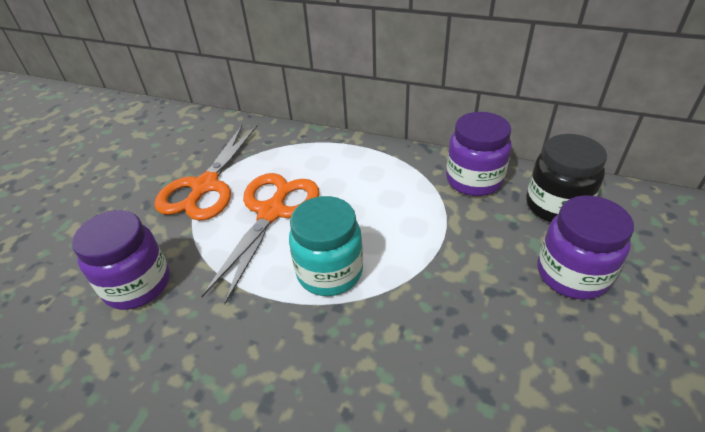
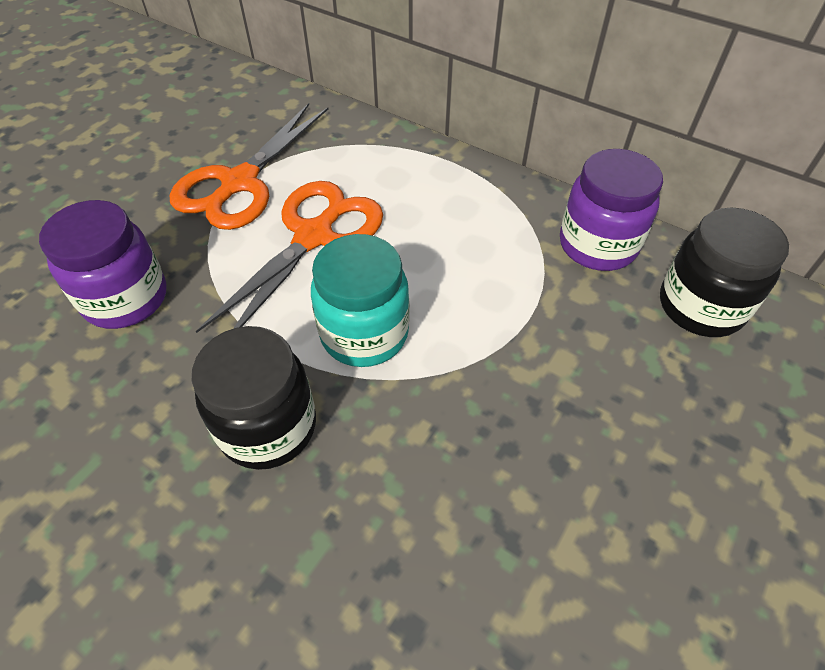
camera: 10 degrees right, 10 degrees up
(276, 355) = (268, 427): none -> black jar
(572, 274) = (686, 408): purple jar -> none

